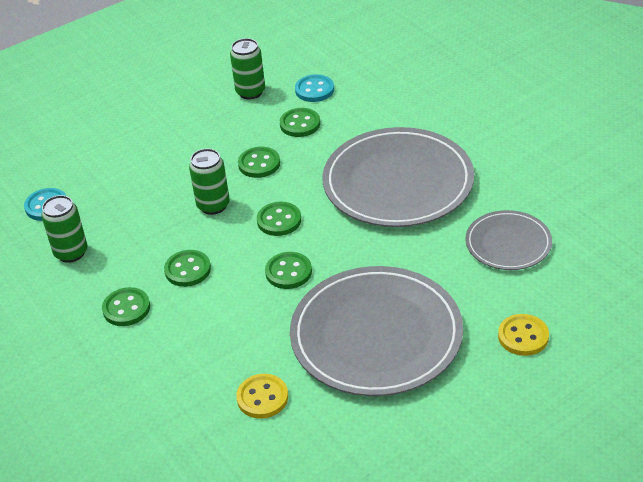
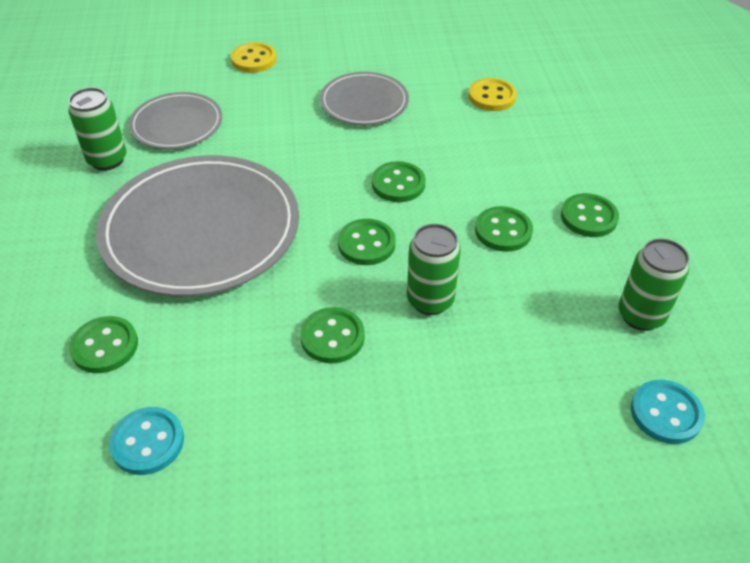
camera: 155 degrees left, 5 degrees up
(250, 92) = (242, 498): green can -> green can (107, 160)
(300, 124) = (227, 380): green button -> green button (105, 346)
(376, 335) = (364, 102): grey plate -> grey plate, size x0.53

